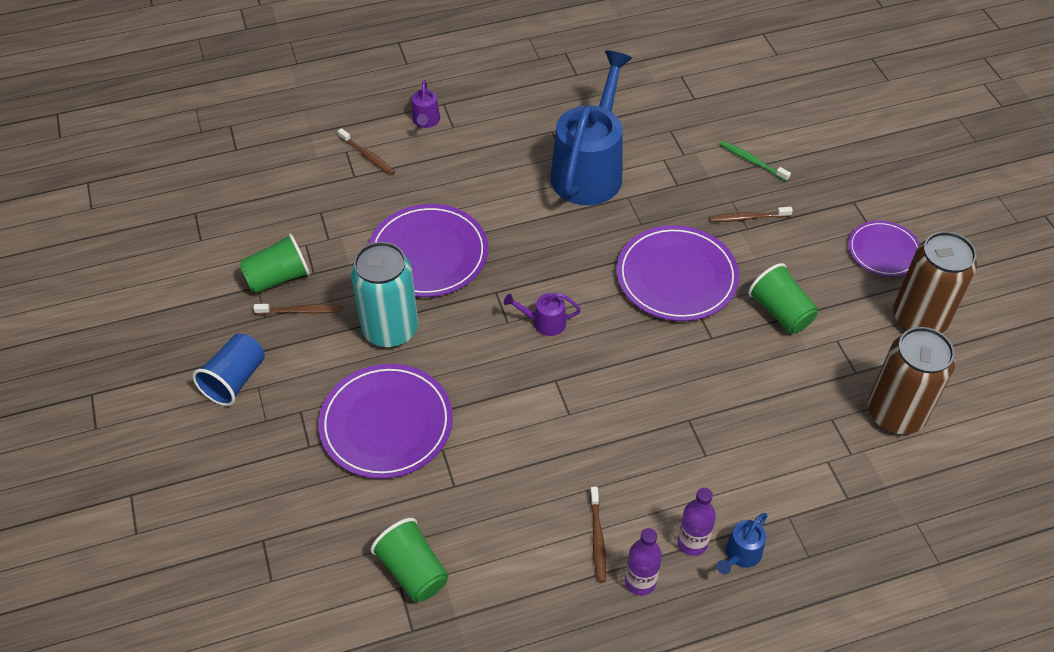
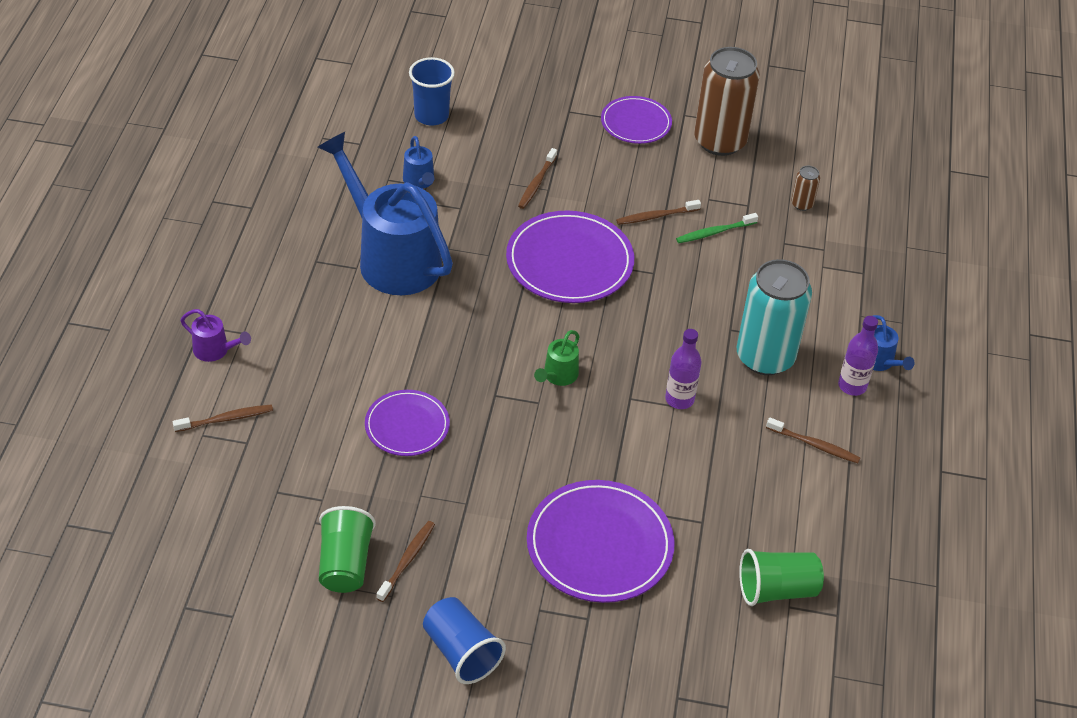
camera: 65 degrees left, 5 degrees down
(390, 329) = (484, 495): turquoise can -> turquoise can (765, 357)
(428, 254) = (407, 425): purple plate -> purple plate, size x0.60
(544, 322) = (558, 376): purple watering can -> green watering can
(640, 582) = (871, 436): purple bottle -> purple bottle (679, 399)
(684, 149) = (419, 182): none -> blue watering can
(752, 161) = (472, 146): green toothbrush -> green toothbrush (714, 232)
(764, 123) = (431, 116): none -> blue cup
(780, 312) = (656, 216): green cup -> brown toothbrush
(895, 413) = (802, 204): brown can -> brown can, size x0.42

